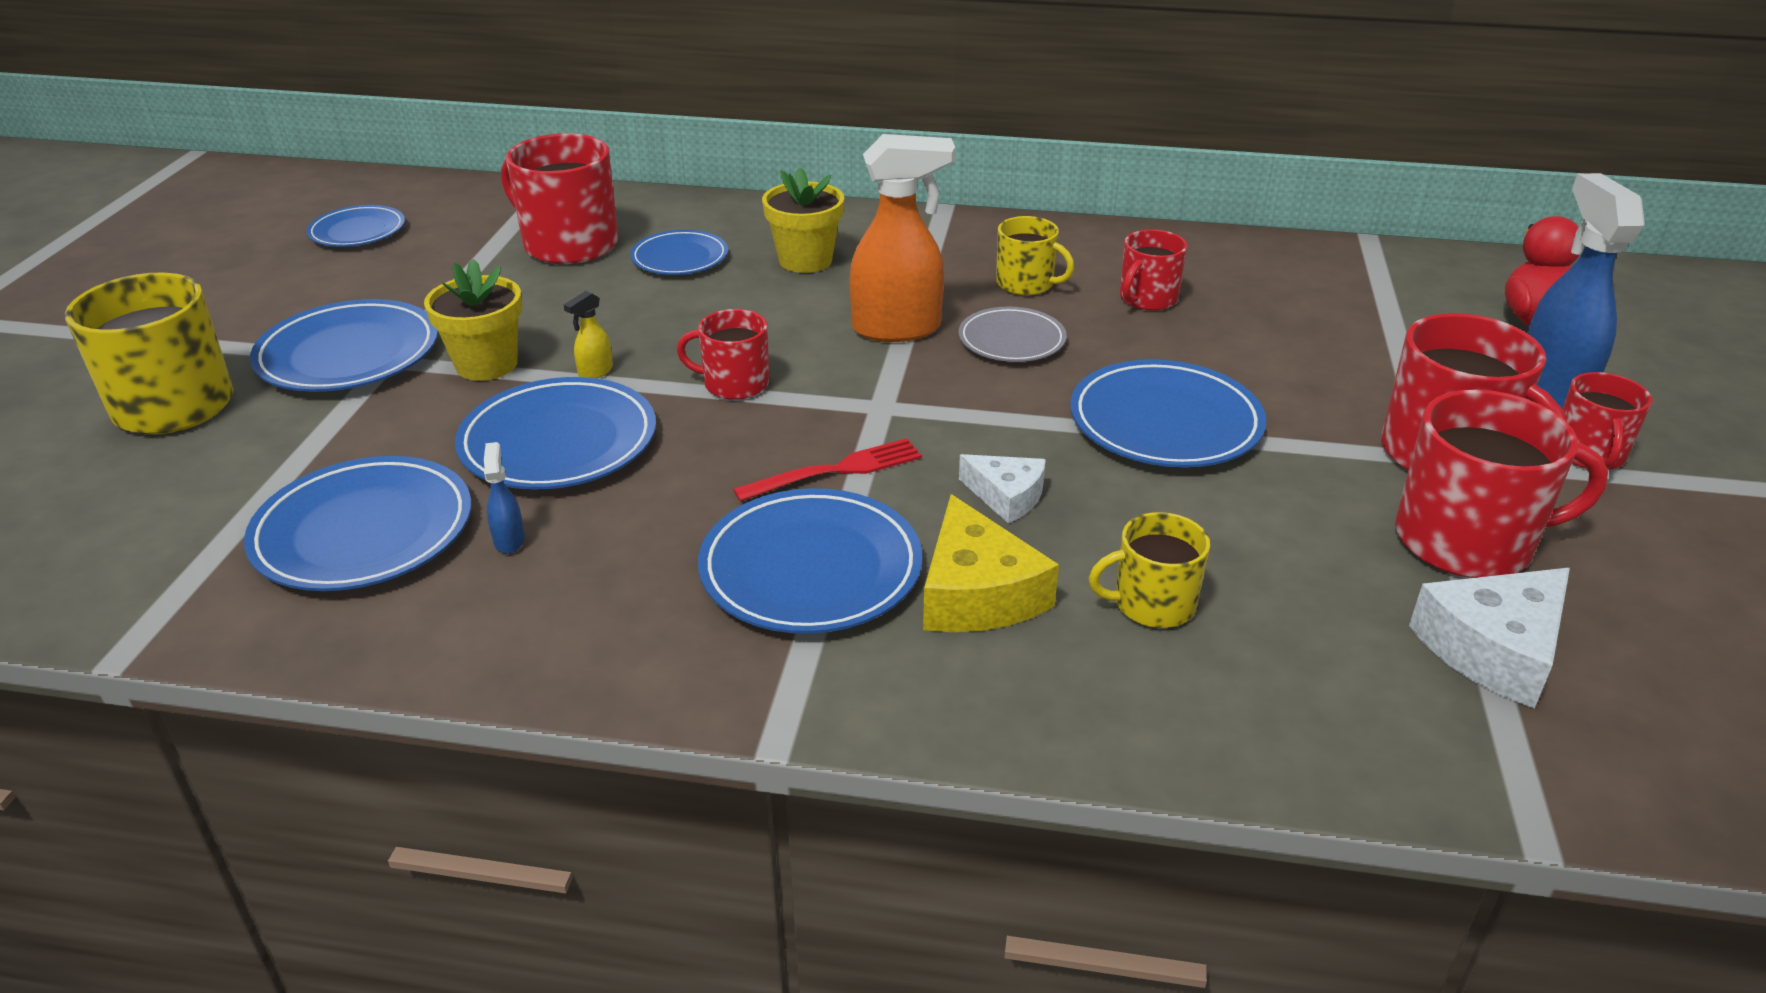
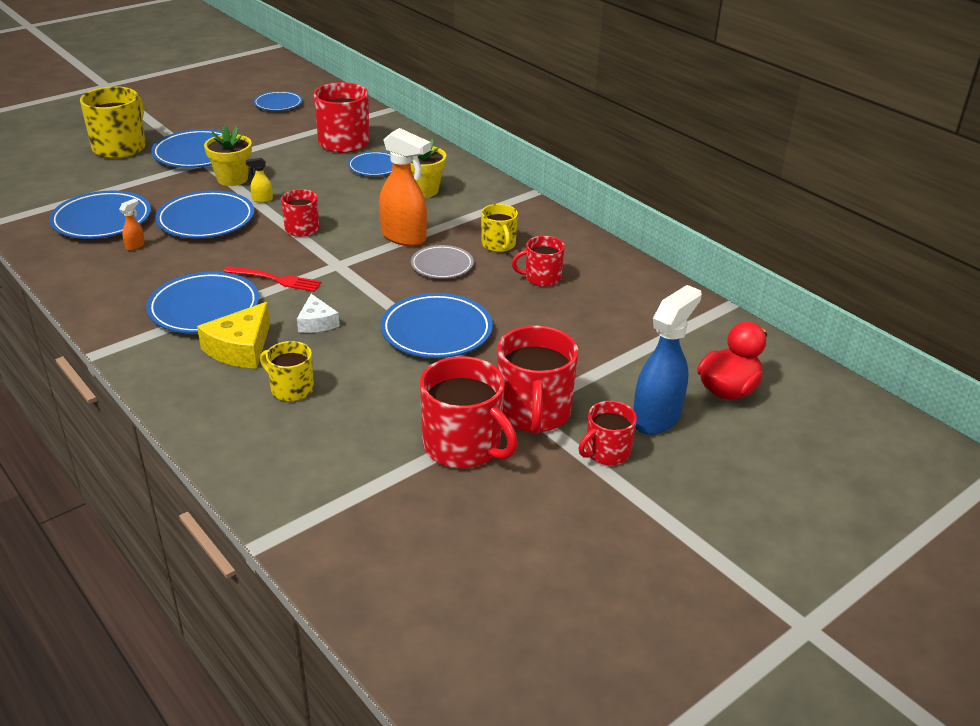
camera: 40 degrees right, 0 degrees up
(509, 540) = (135, 246): blue spray bottle -> orange spray bottle
(1493, 649) = (383, 485): white cheese -> none

